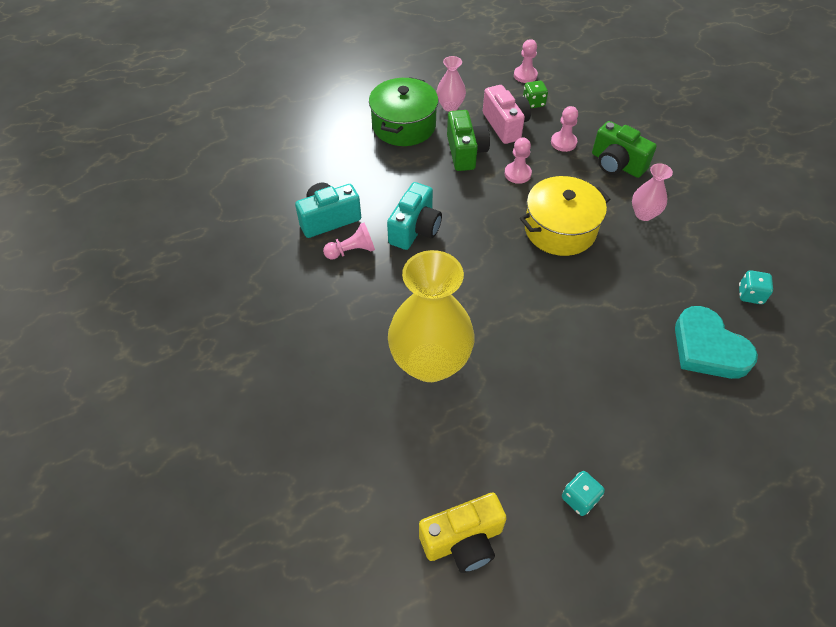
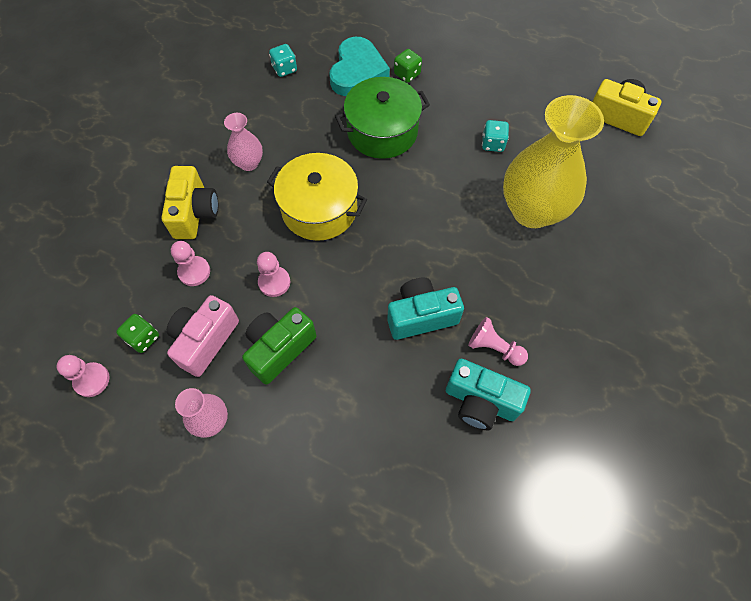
camera: 130 degrees left, 10 degrees up
(404, 125) = (285, 445): green pot -> green pot (382, 131)
(579, 498) = (533, 81): turquoise dice -> turquoise dice (493, 144)
(616, 164) = (195, 213): green camera -> yellow camera
(675, 387) = (407, 74): none -> green dice

